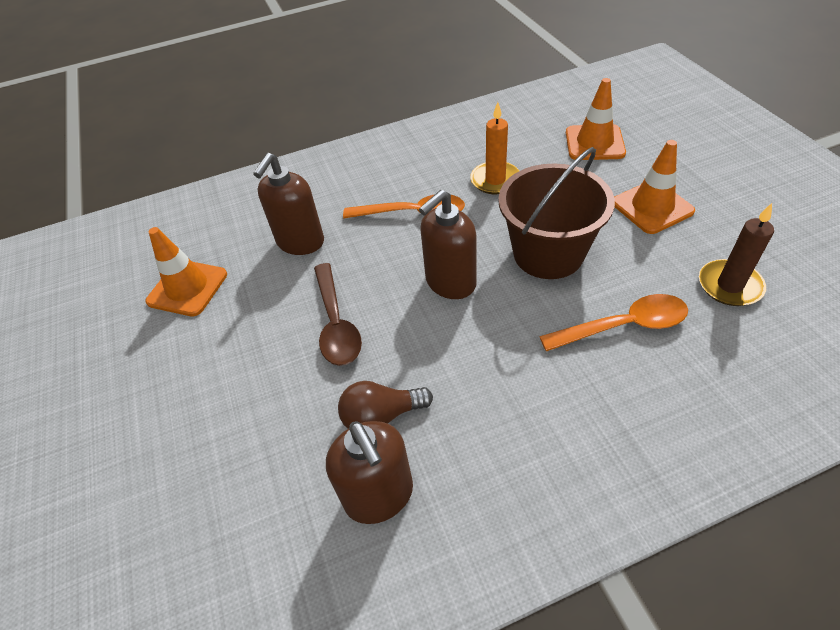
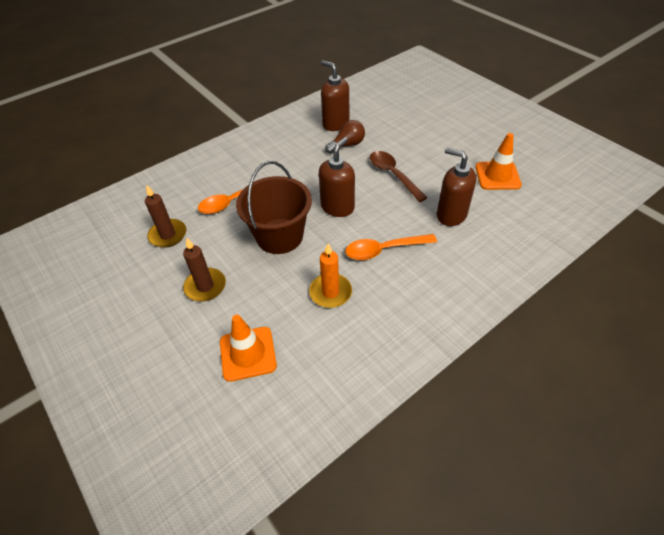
camera: 160 degrees right, 0 degrees up
(300, 242) = (451, 215): brown soap dispenser -> brown soap dispenser turned 60 degrees counterclockwise
(652, 207) = (205, 286): orange traffic cone -> brown candle

